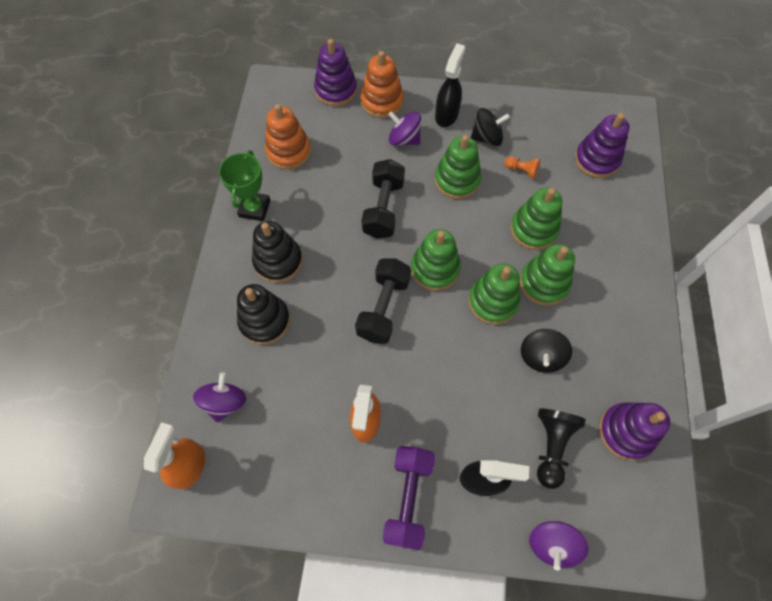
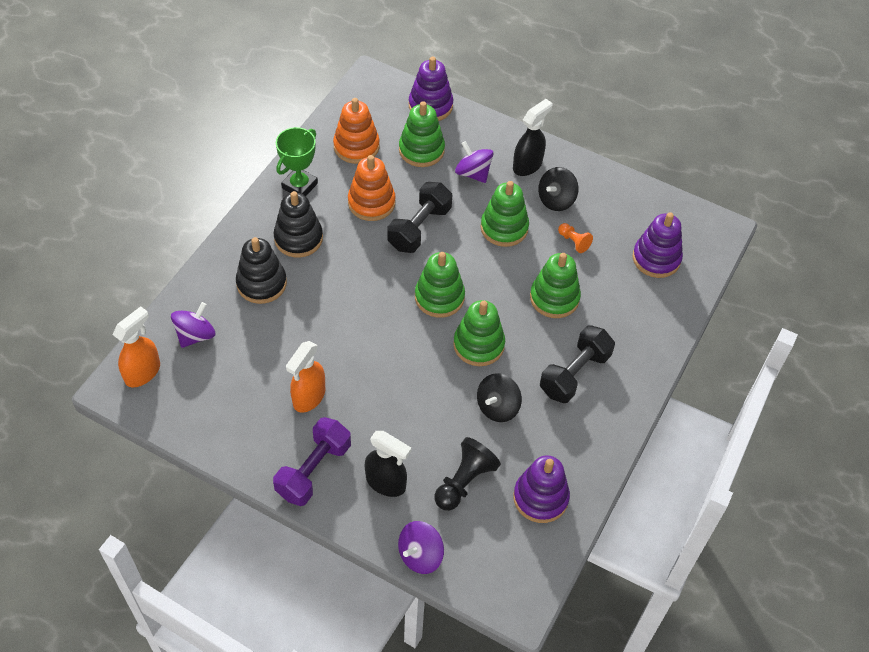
camera: 20 degrees right, 10 degrees down
(382, 101) = (470, 131): orange stacking toy -> orange stacking toy (371, 203)
(383, 308) = (373, 312): black dumbbell -> black dumbbell (574, 374)
(487, 137) = (556, 200): black spinning top -> black spinning top turned 120 degrees clockwise
(544, 283) = (537, 347): green stacking toy -> green stacking toy (421, 150)

